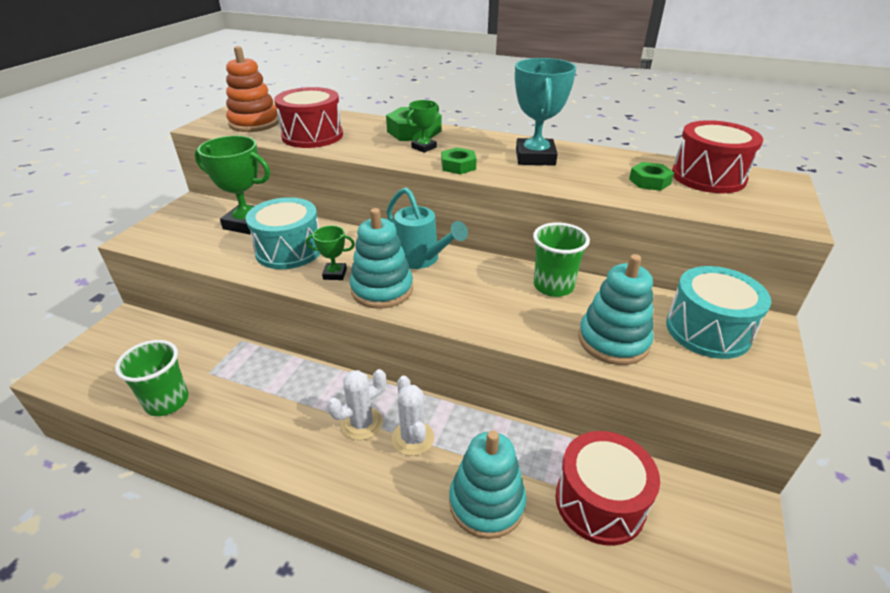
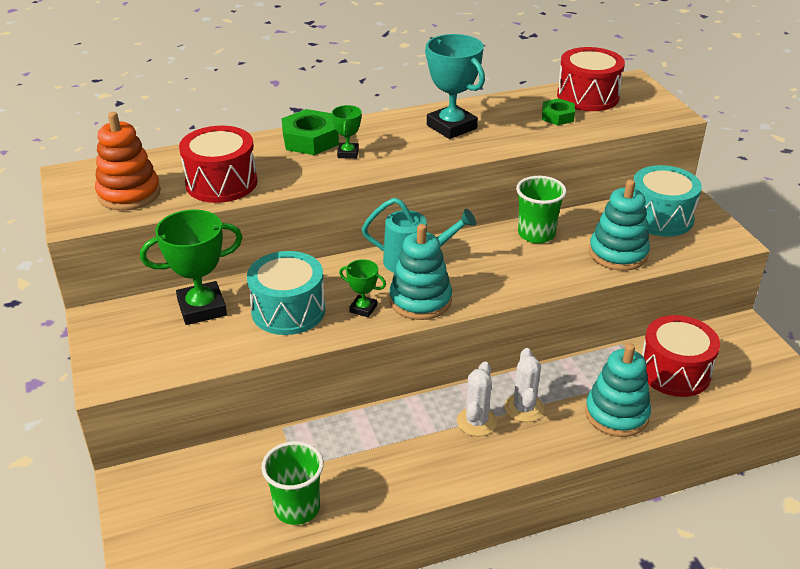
camera: 40 degrees left, 0 degrees up
(335, 274) = (363, 309): green trophy -> green trophy turned 60 degrees clockwise
(413, 438) = (524, 408): white cactus -> white cactus turned 60 degrees clockwise
(458, 166) = (406, 160): green nut -> none

